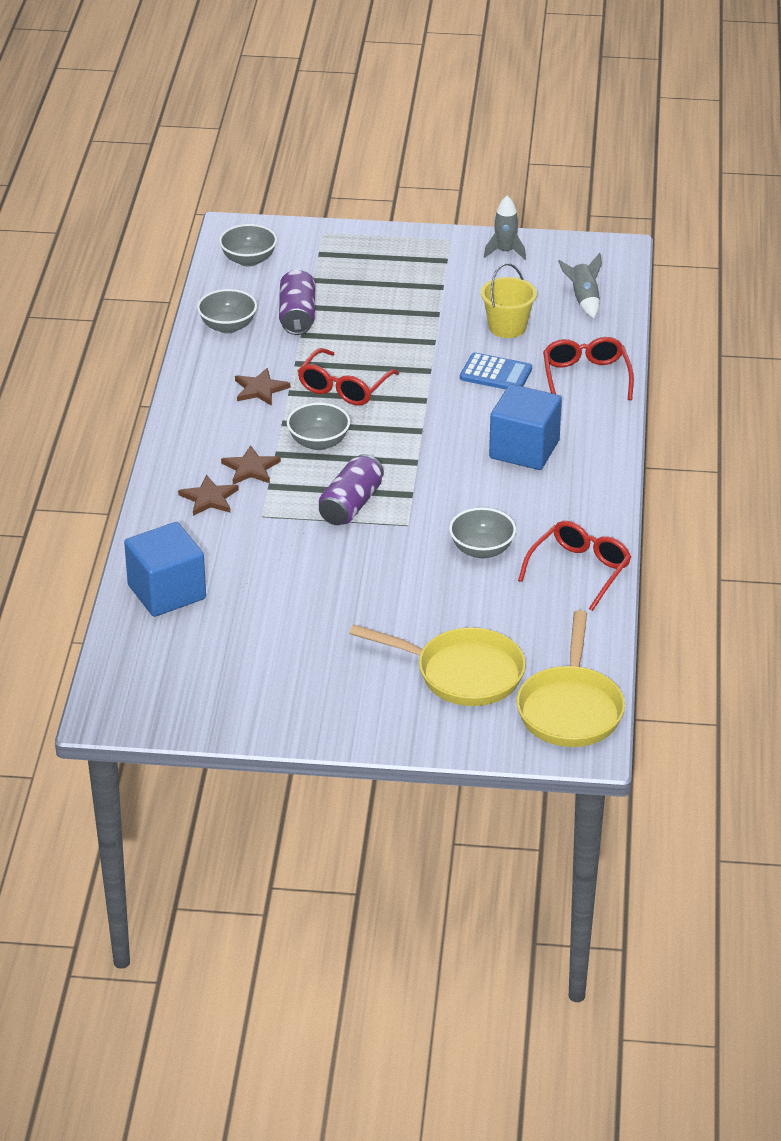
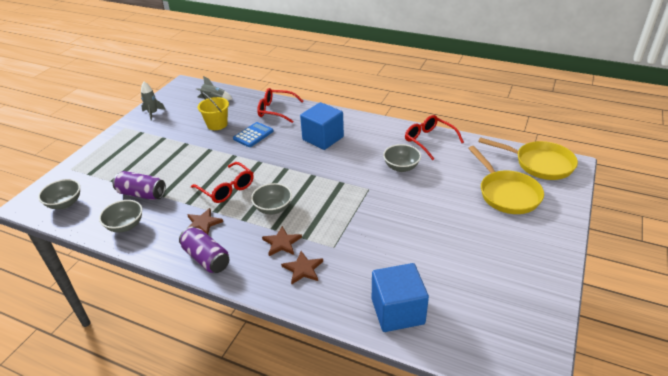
camera: 70 degrees left, 0 degrees up
(351, 505) = (340, 207): purple can -> purple can (206, 258)
(462, 673) = (506, 193): yellow pan -> yellow pan turned 120 degrees clockwise

